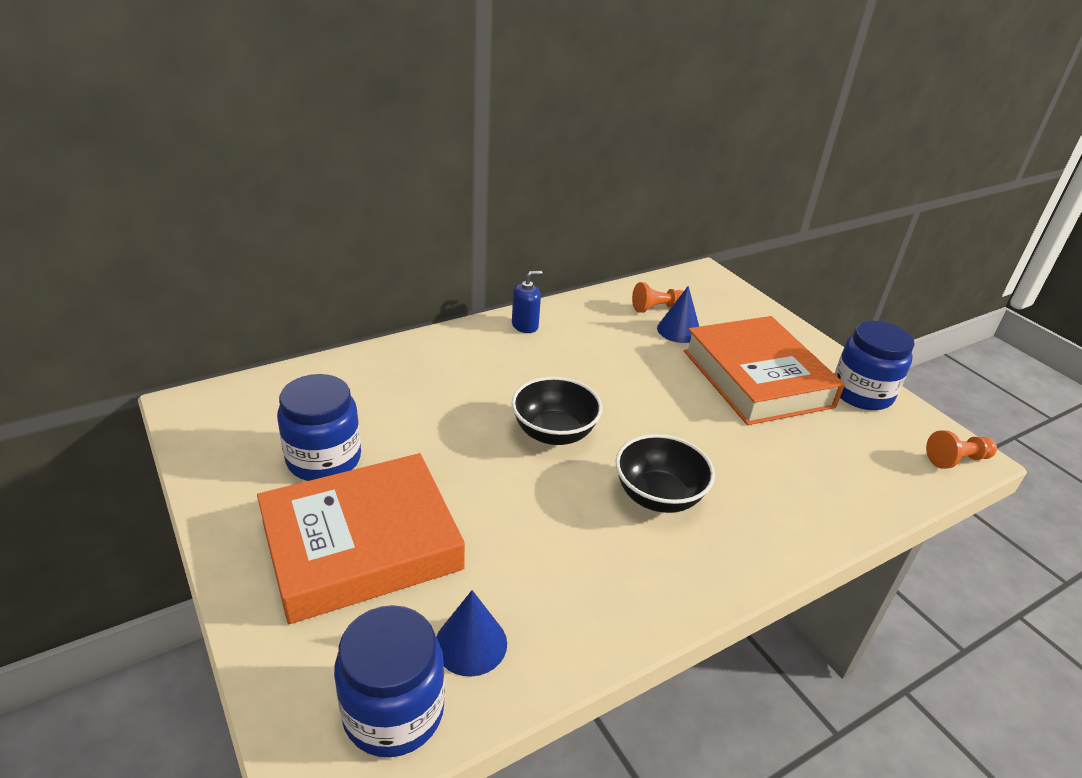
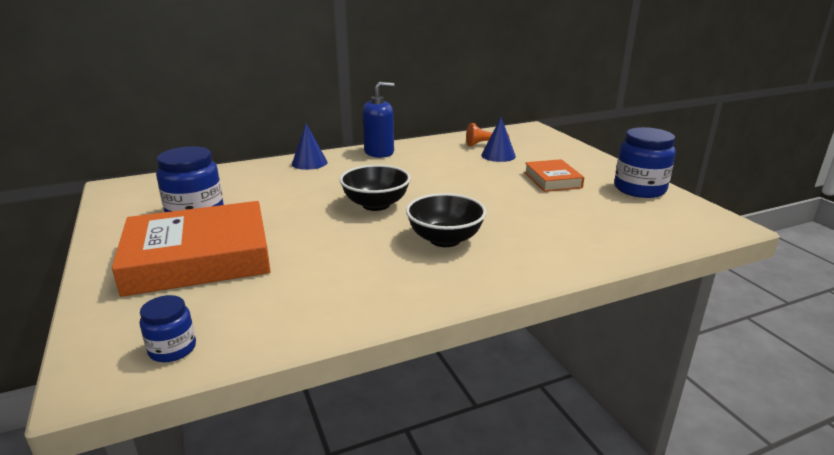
camera: 10 degrees right, 10 degrees down
(393, 712) = (172, 349): blue jar -> blue jar, size x0.55
(471, 643) = (254, 314): blue cone -> blue cone (309, 163)
(525, 325) = (379, 152): blue soap dispenser -> blue soap dispenser, size x1.52
(757, 378) = (552, 180): orange book -> orange book, size x0.50
(956, 460) = (714, 226): orange pawn -> none

